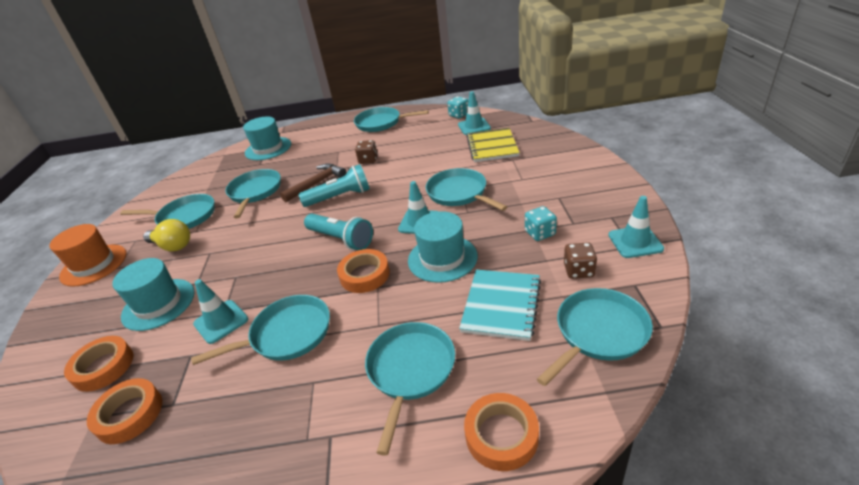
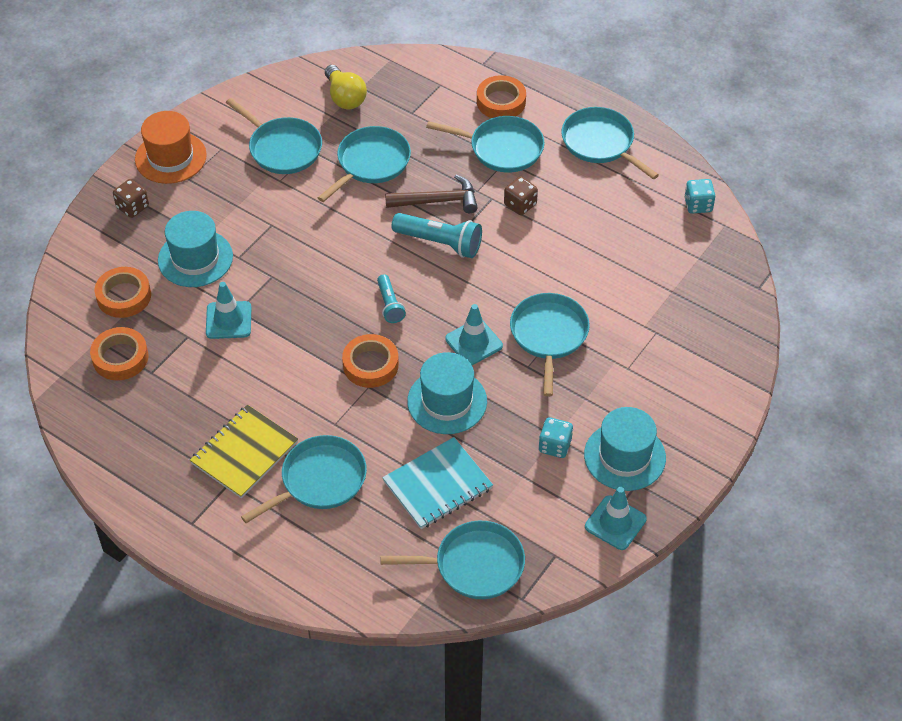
camera: 35 degrees right, 15 degrees up
(173, 246) = (247, 187): yellow light bulb -> yellow light bulb (345, 97)
(268, 148) = (441, 88): turquoise hat -> turquoise hat (624, 456)
(287, 334) = (266, 375): turquoise pan -> turquoise pan (502, 148)
(341, 239) = (390, 305): turquoise flashlight -> turquoise flashlight, size x0.60
(474, 126) = (687, 242): turquoise traffic cone -> none
(492, 146) = (662, 294): yellow notebook -> yellow notebook (244, 453)
(501, 435) = (327, 571): orange tape -> orange tape (501, 102)
(579, 271) = (533, 507): brown dice -> brown dice (132, 207)

